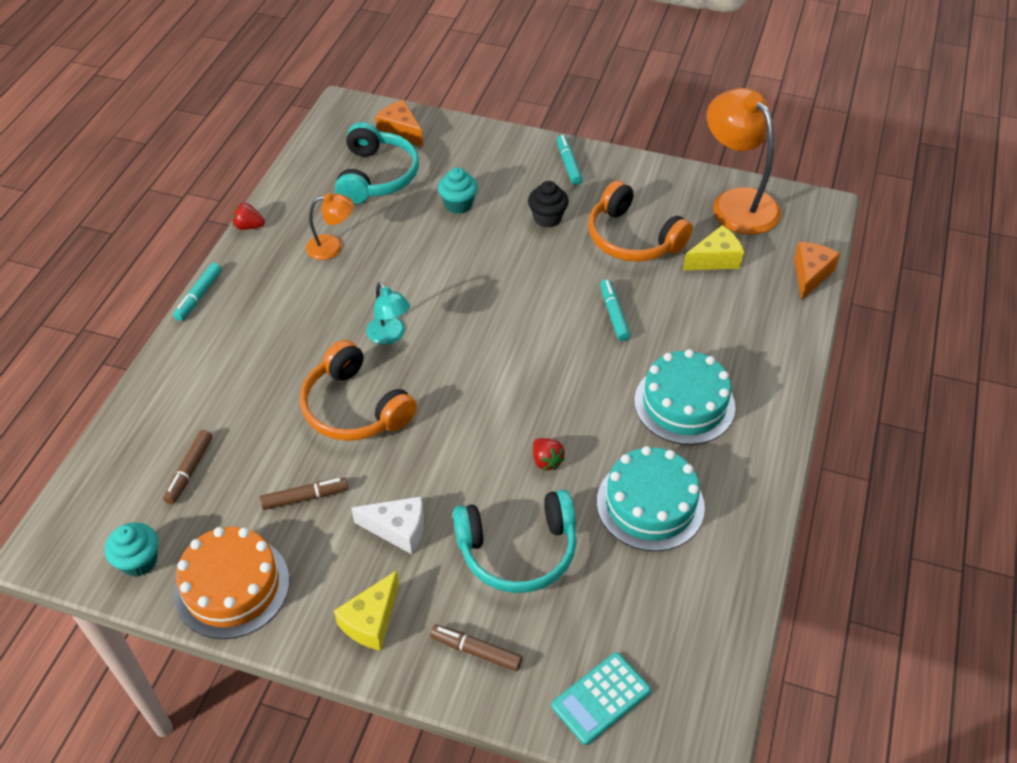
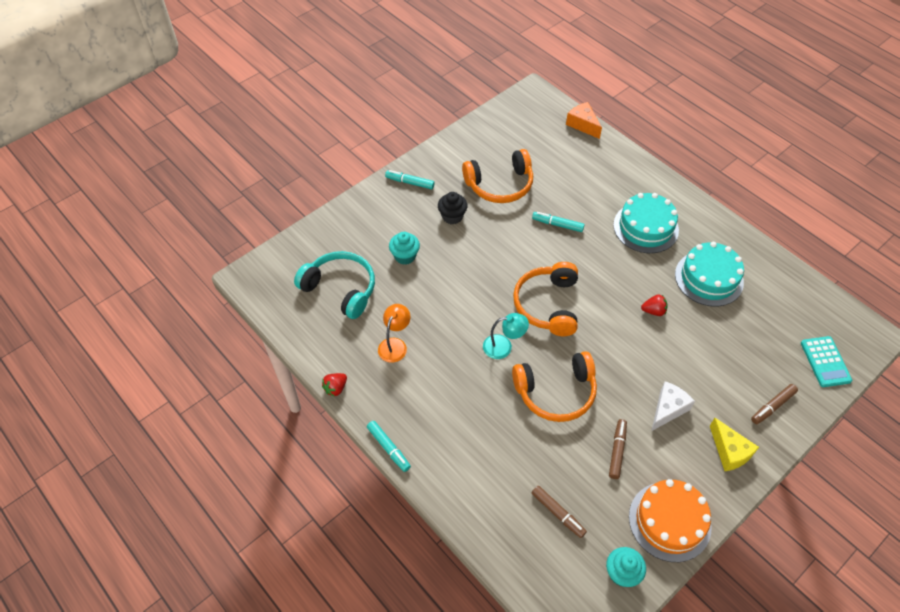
camera: 60 degrees left, 5 degrees up
(400, 131) = (303, 255): orange cheese -> none
(479, 352) = (547, 305): none -> orange headphones
(518, 550) = (712, 355): turquoise headphones -> none
(715, 259) = (543, 157): yellow cheese -> none
(737, 202) = (503, 124): orange lamp -> none

